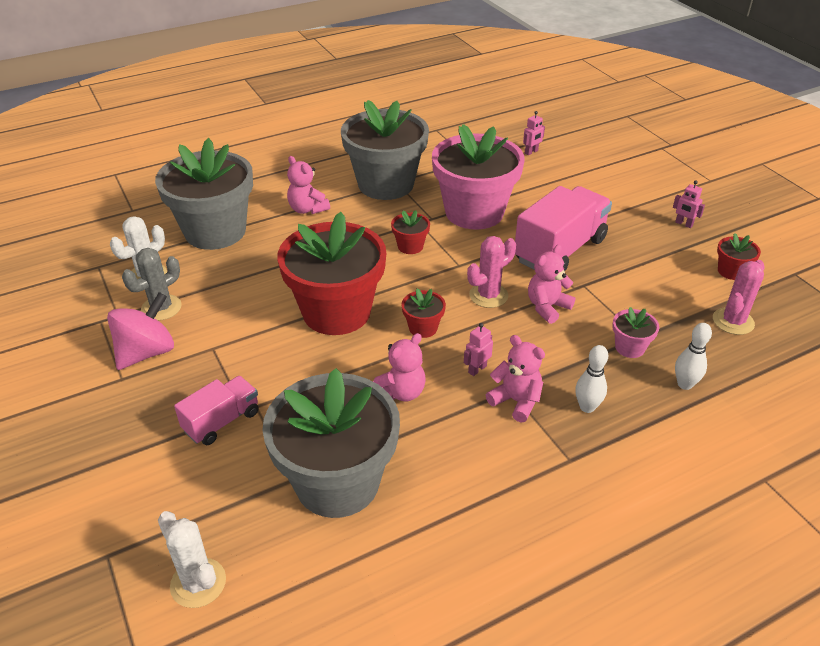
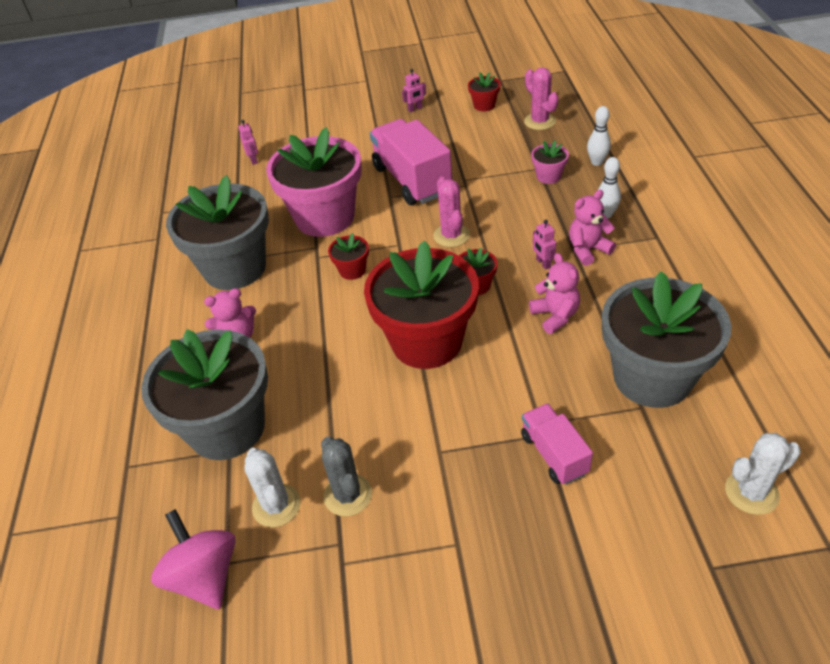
camera: 65 degrees left, 5 degrees up
(147, 352) = (422, 515): pink spinning top -> pink spinning top (204, 576)
(547, 307) = (483, 206): pink teddy bear -> none

